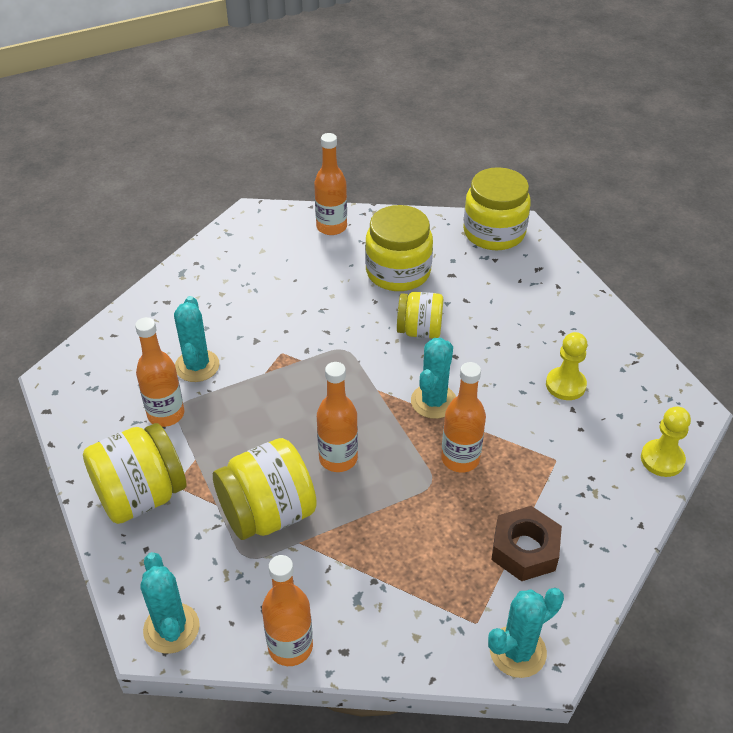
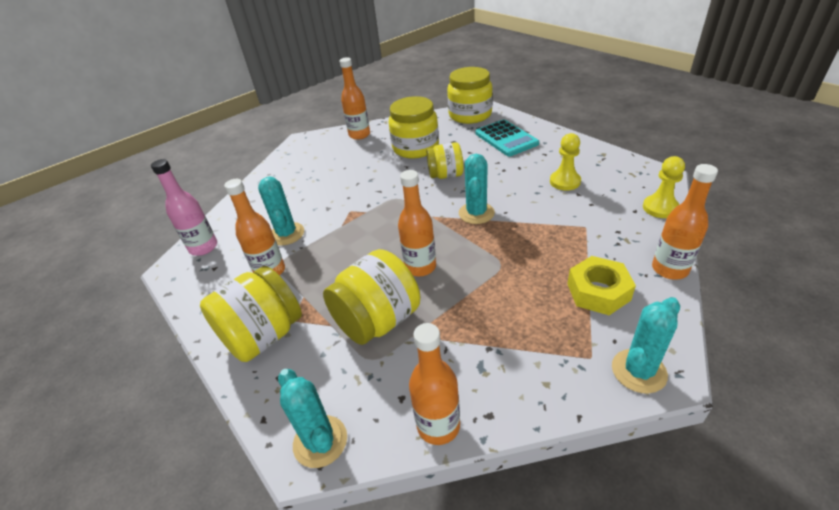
camera: 10 degrees left, 5 degrees down
(96, 357) = (203, 247): none -> pink bottle
(460, 459) = (514, 244): orange bottle -> orange bottle (669, 269)
(523, 291) = (506, 139): none -> turquoise calculator
(525, 549) = (598, 291): brown nut -> yellow nut

